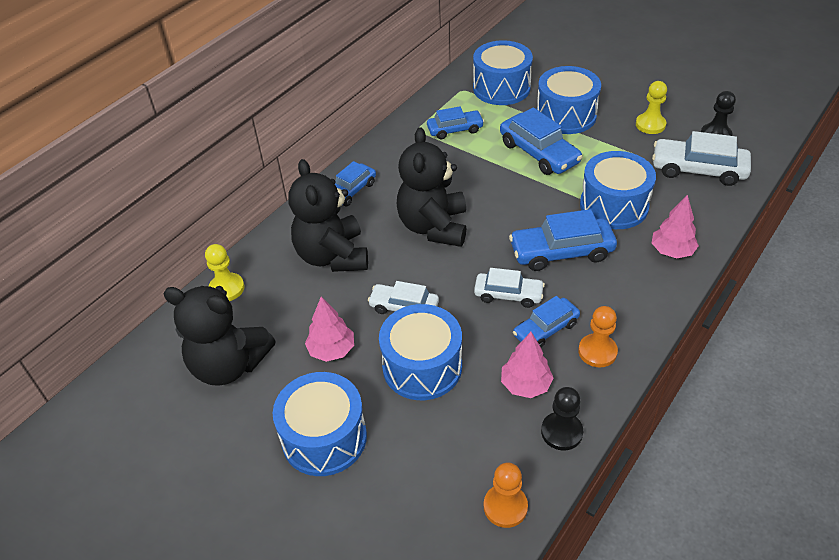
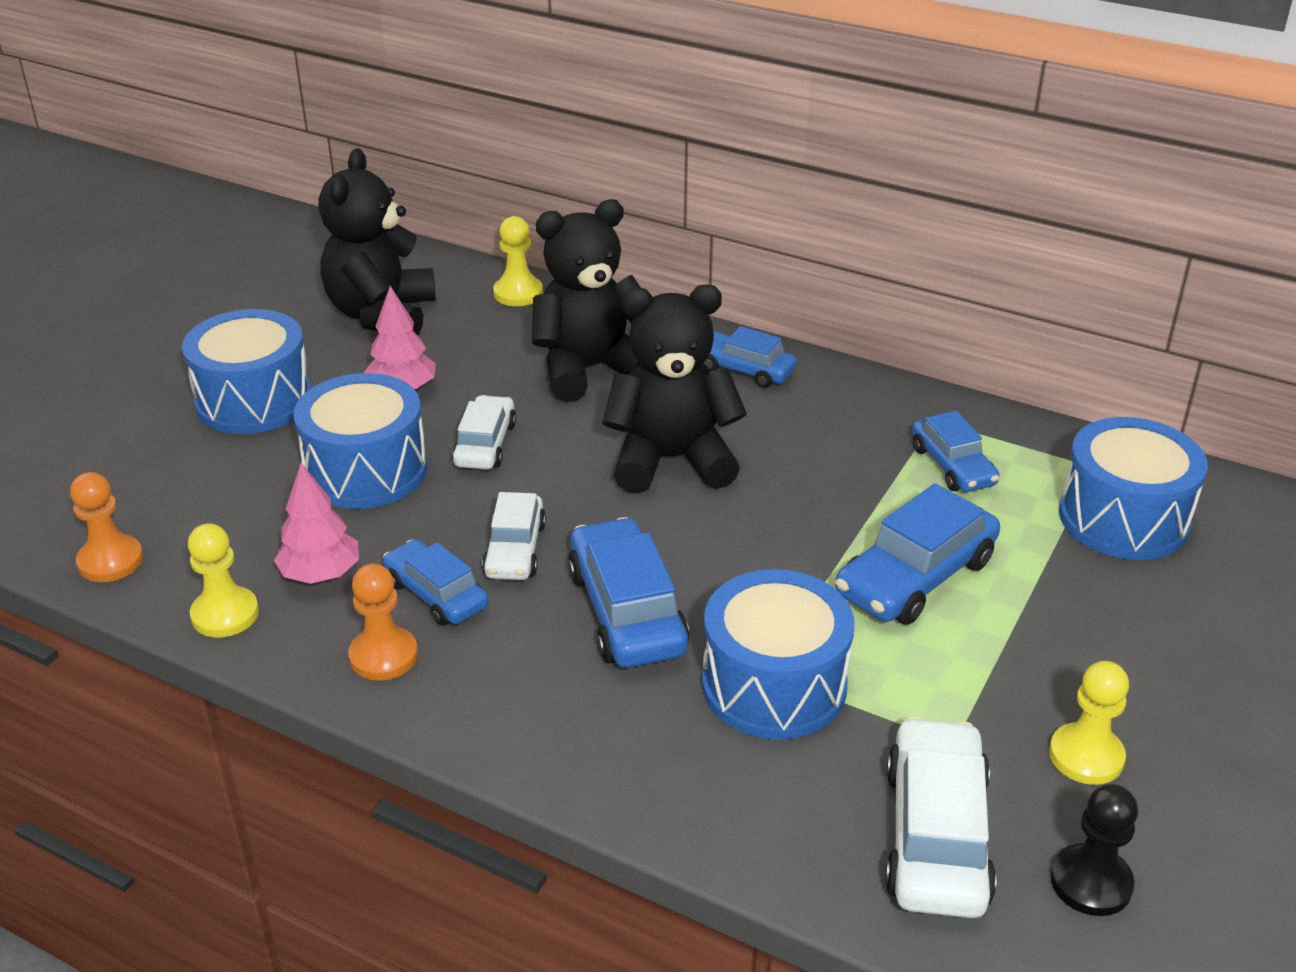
camera: 80 degrees right, 10 degrees down
(561, 432) = (225, 614): black pawn -> yellow pawn
(566, 115) = (1064, 615): blue drum -> none
(671, 251) = (647, 770): pink tree -> none

